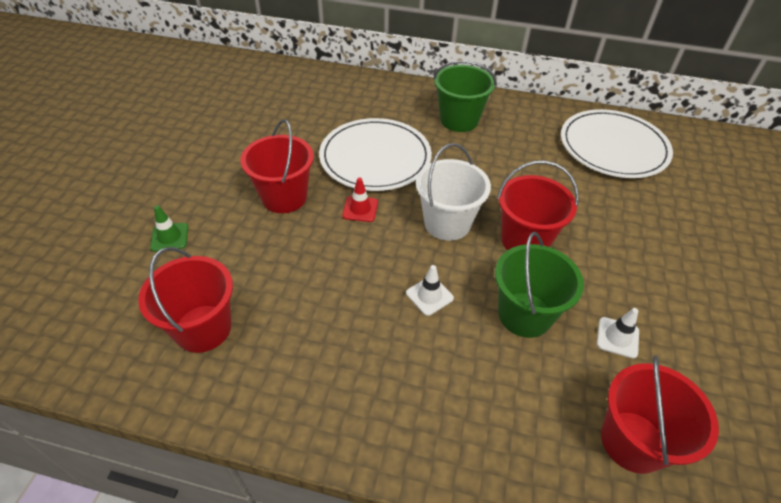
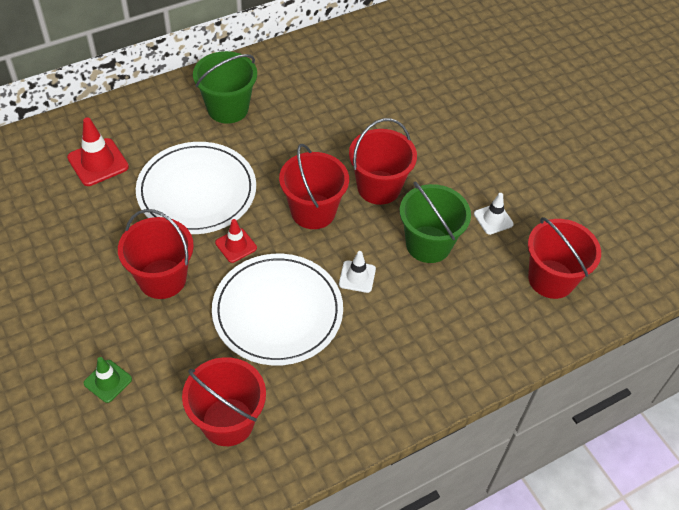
camera: 45 degrees left, 5 degrees up
(332, 105) = (98, 162): none -> red traffic cone
(447, 223) = (313, 211): white bucket -> red bucket
(613, 147) = (368, 61): white plate -> white plate (277, 311)

